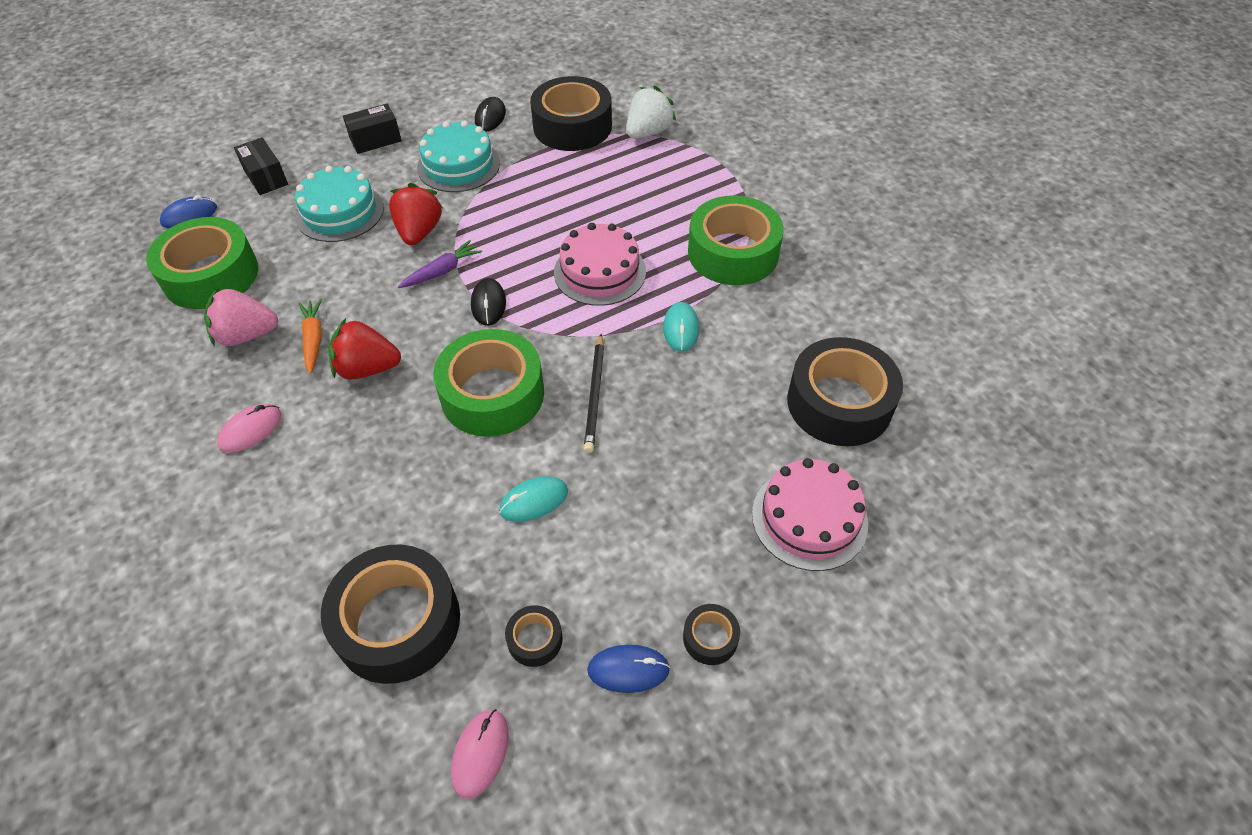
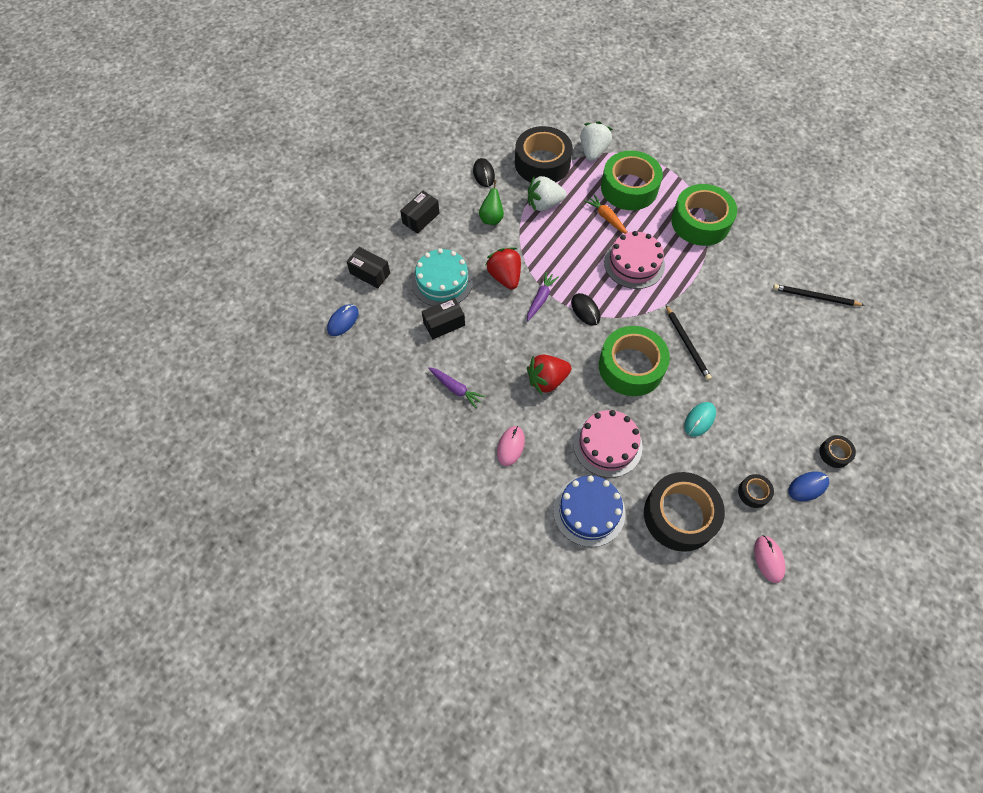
camera: 25 degrees left, 10 degrees up
(211, 275) = (396, 358): green tape -> green tape (629, 188)
(246, 335) = (455, 389): pink strawberry -> purple carrot
(277, 557) = (589, 511): none -> blue cake
(300, 258) = (444, 324): none -> black box
(313, 339) = (499, 375): orange carrot -> orange carrot (606, 217)
(458, 165) = (491, 218): turquoise cake -> green pear
(537, 169) = (544, 204): none -> white strawberry
(681, 329) = (705, 284): turquoise mouse -> none
(809, 518) = (841, 370): pink cake -> pink cake (607, 444)
(839, 403) = (815, 297): black tape -> black pencil

